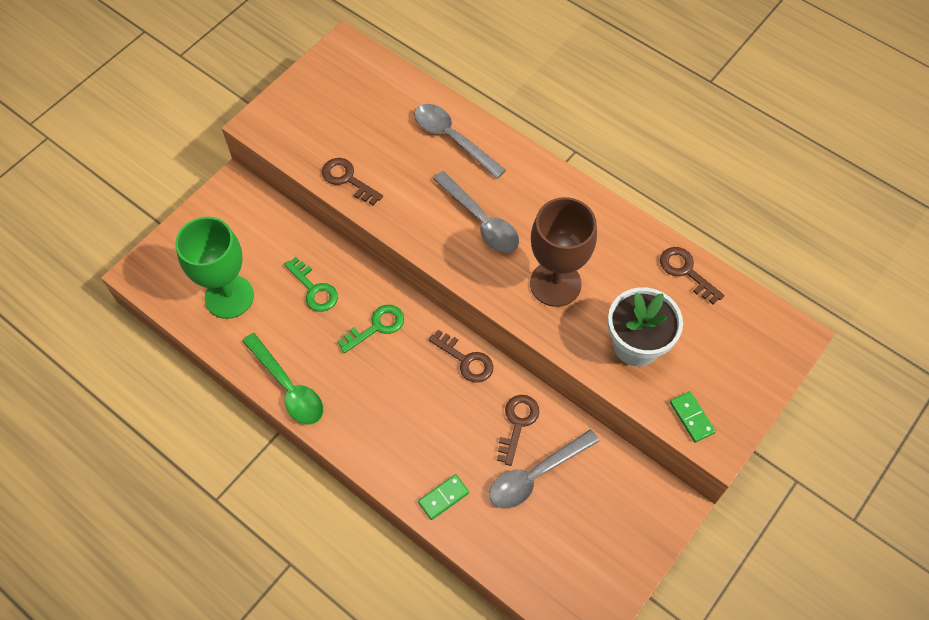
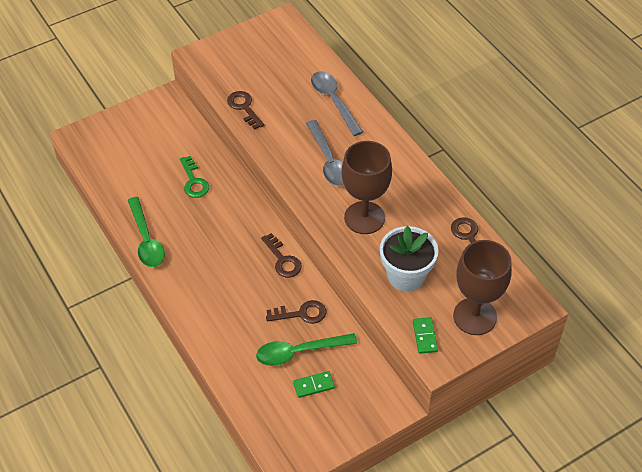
camera: 20 degrees right, 10 degrees down
(229, 297) = (131, 169): green goblet -> none
(376, 327) = (227, 219): green key -> none
(443, 497) = (224, 345): green domino -> green domino (313, 385)
(517, 423) = (301, 314): brown key -> brown key turned 45 degrees clockwise
(535, 475) = (298, 352): grey spoon -> green spoon
(736, 372) = (475, 316): none -> brown goblet

